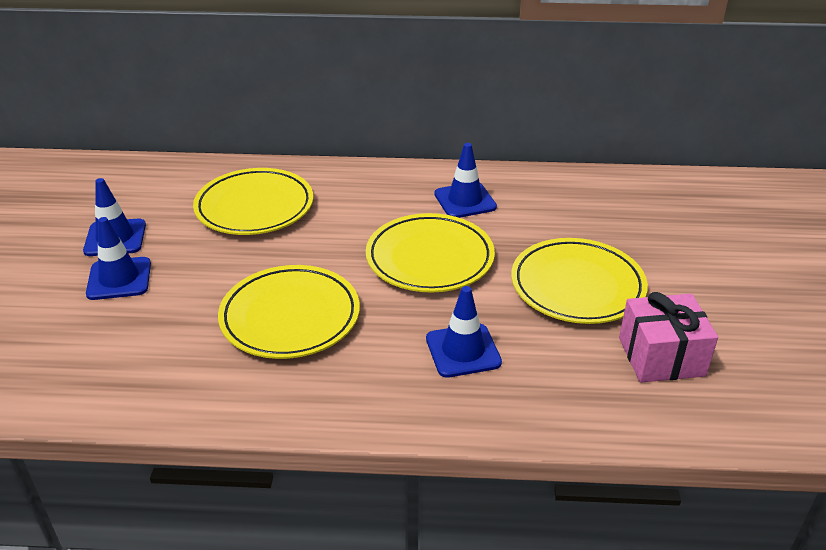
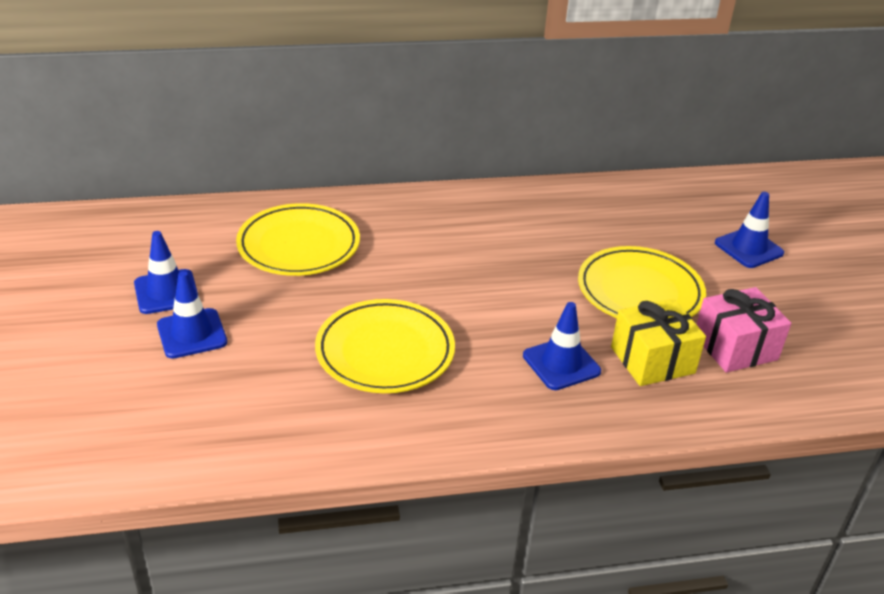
camera: 15 degrees left, 0 degrees up
(429, 258) = (494, 280): yellow plate -> none
(465, 200) = (504, 219): blue traffic cone -> blue traffic cone (748, 248)
(563, 359) = (652, 360): none -> yellow gift

